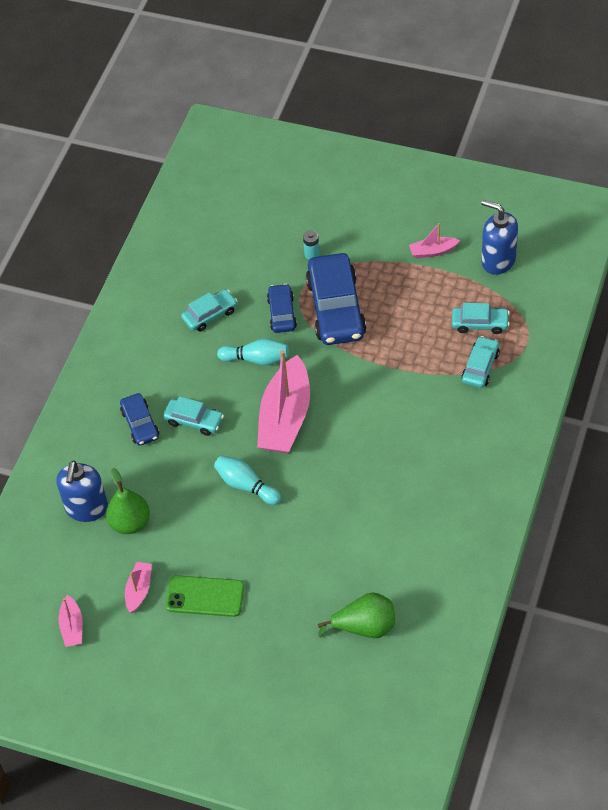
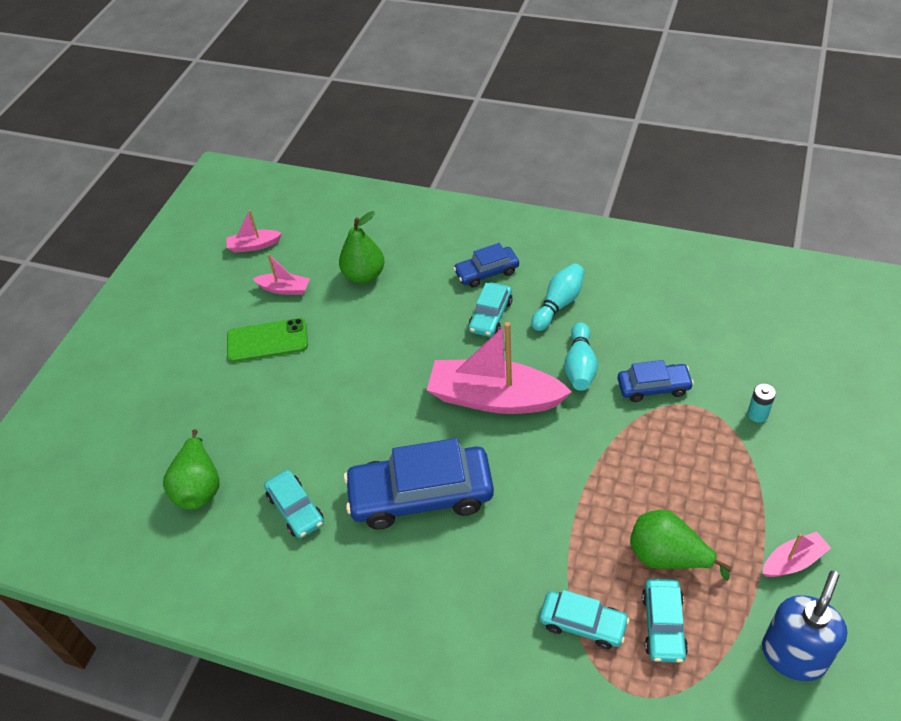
camera: 90 degrees right, 5 degrees down
(86, 508) = (385, 242): blue soap dispenser -> none
(205, 596) = (267, 341): green phone -> green phone turned 75 degrees clockwise
(210, 315) = (642, 319): turquoise car -> turquoise car (295, 509)
(246, 485) = (401, 366): turquoise bowling pin -> turquoise bowling pin (558, 304)
(335, 308) = (669, 443): blue car -> blue car (421, 495)
(430, 317) = (668, 557): none -> green pear
(433, 251) = (793, 561): pink boat -> pink boat turned 75 degrees clockwise

